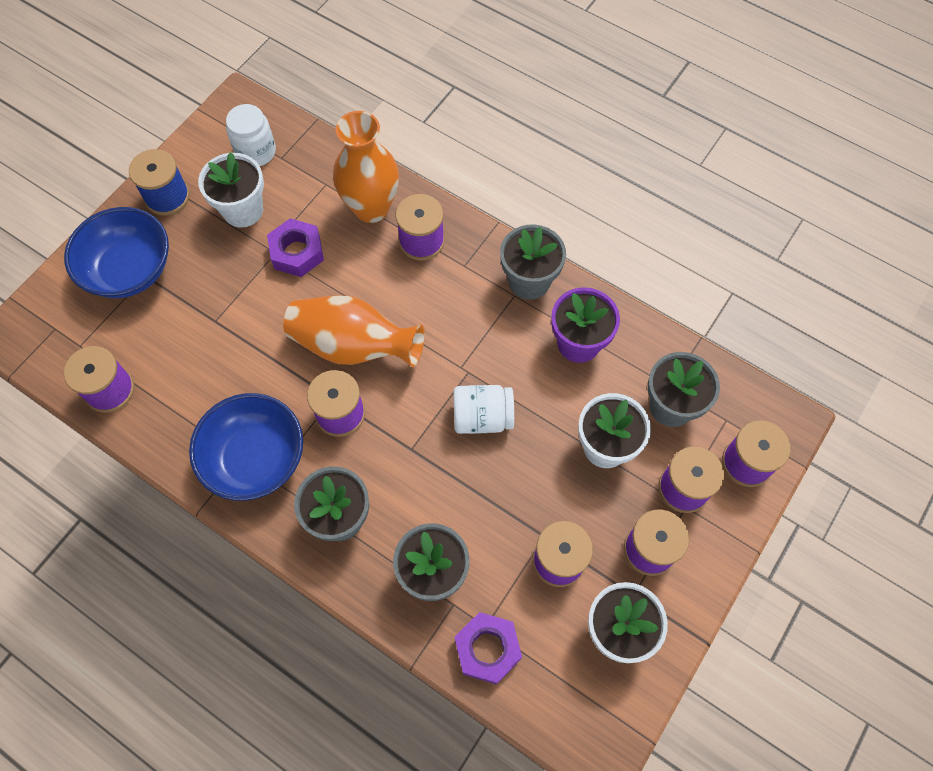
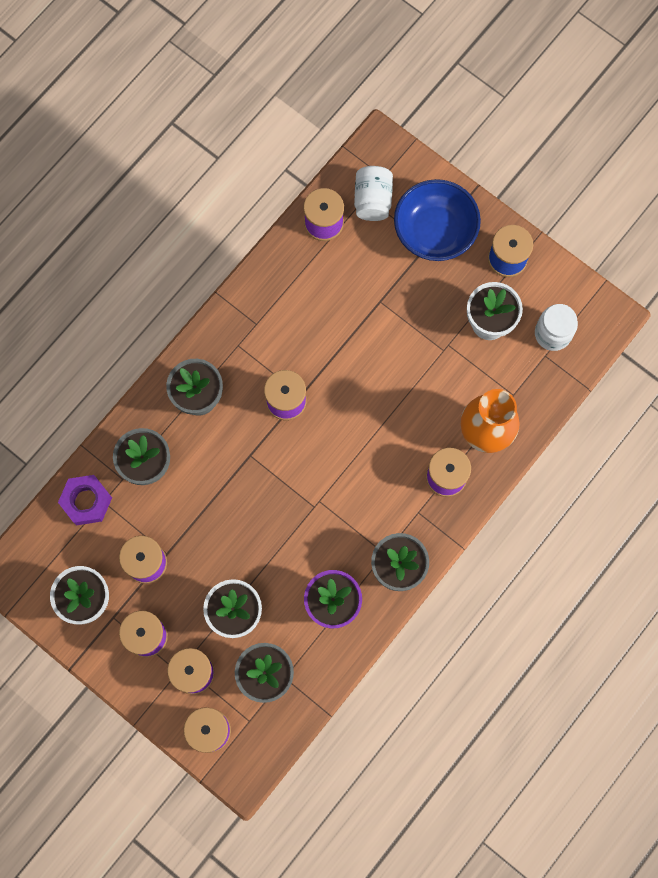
camera: 95 degrees right, 10 degrees up
(255, 458) = (254, 334): blue bowl -> none
(297, 252) = (442, 369): purple nut -> none
(353, 346) = (346, 413): orange vase -> none
(482, 417) = (271, 515): white jar -> white jar (372, 200)

